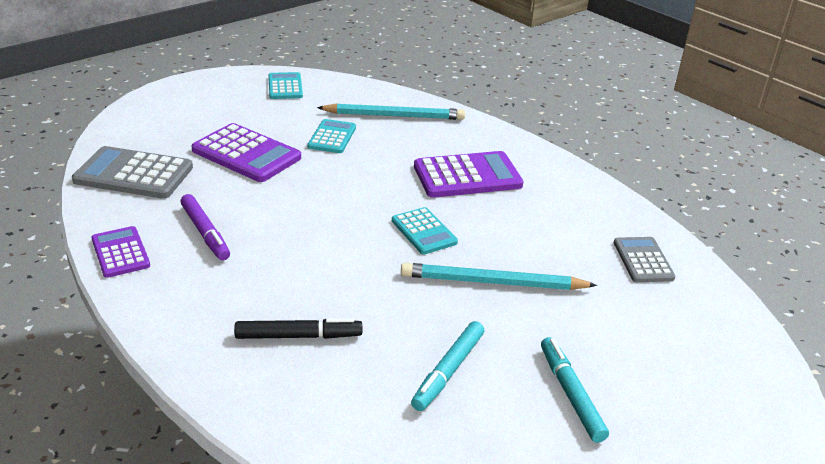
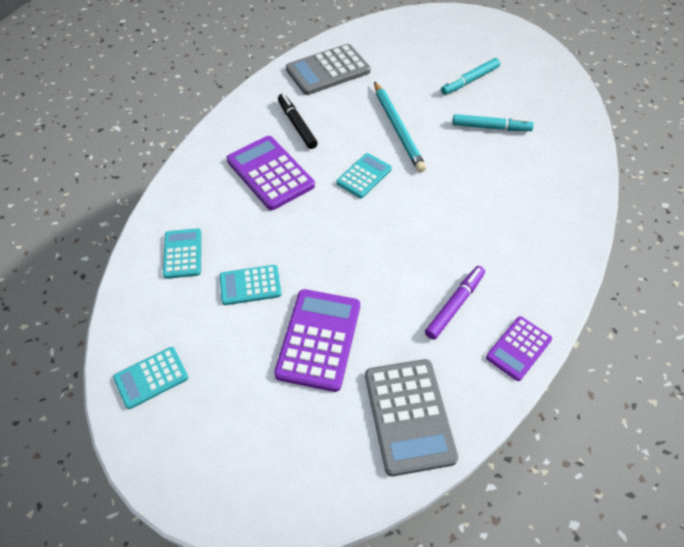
camera: 110 degrees left, 20 degrees up
(298, 336) = (517, 200): black marker -> black marker (297, 125)
(394, 116) = (183, 253): turquoise pencil -> turquoise calculator
(643, 260) = (328, 70): grey calculator -> grey calculator, size x1.65

